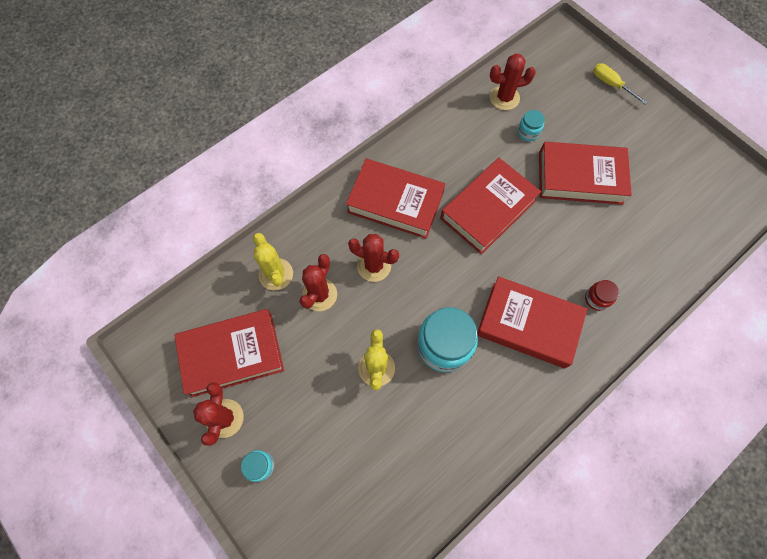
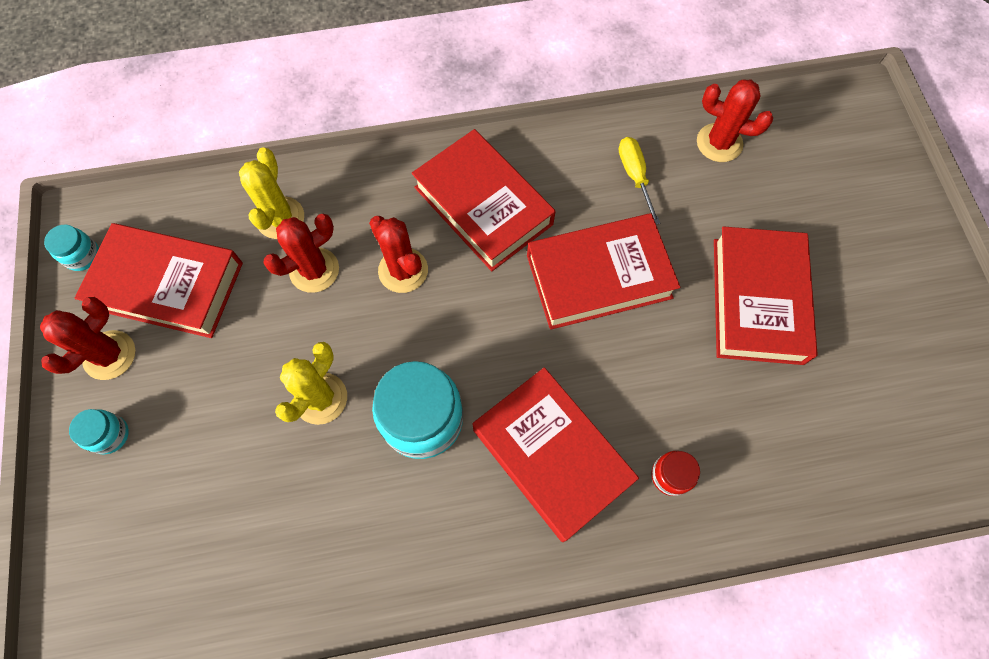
camera: 30 degrees right, 0 degrees up
(528, 132) = (722, 204): turquoise jar -> turquoise jar (82, 256)
(580, 177) = (757, 300): red book -> red book turned 60 degrees clockwise
(611, 84) = (889, 197): yellow screwdriver -> yellow screwdriver (634, 176)

